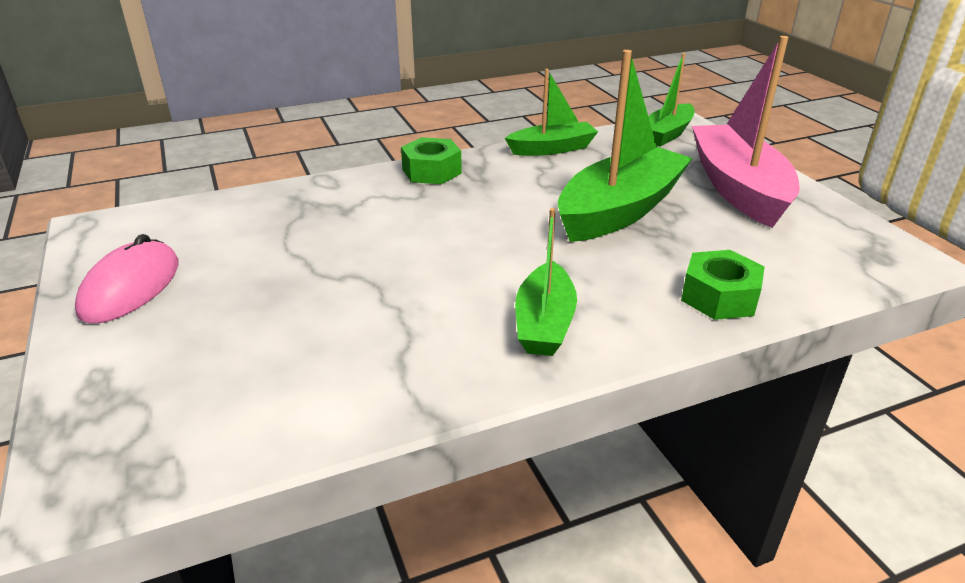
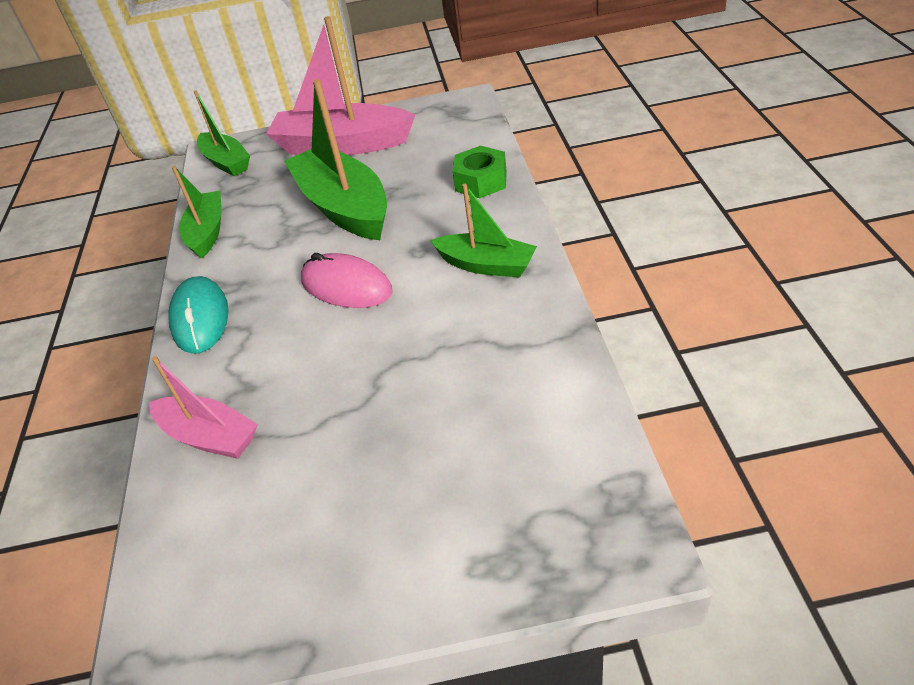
camera: 70 degrees left, 10 degrees up
(131, 287) = (326, 569): pink mouse -> pink mouse (346, 286)
(289, 205) = (209, 436): none -> pink boat
(431, 171) = (200, 318): green nut -> turquoise mouse

